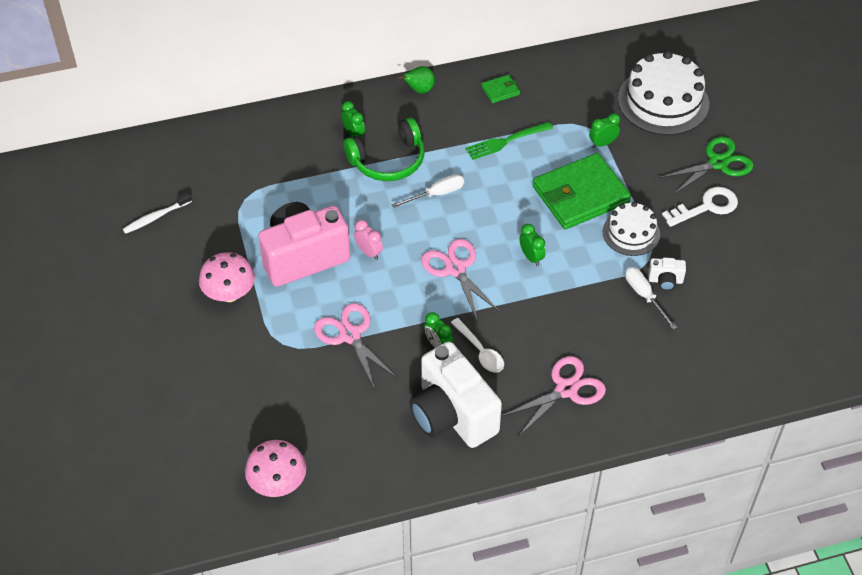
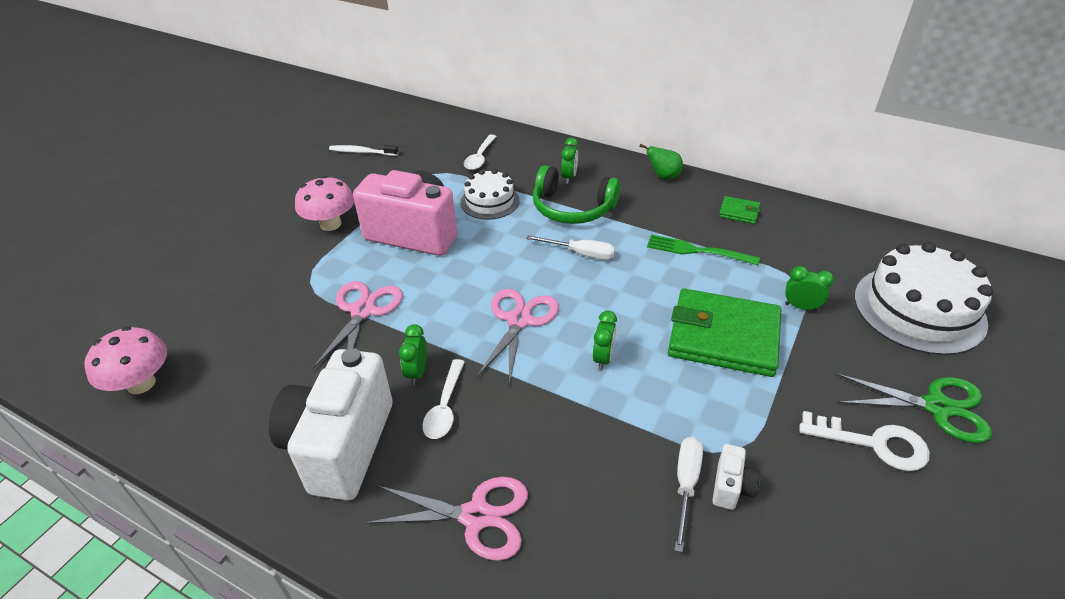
camera: 45 degrees right, 10 degrees down
(262, 159) = (480, 157): none -> white spoon
(369, 252) = (466, 261): pink clock -> none
(631, 233) = (742, 408): white cake -> white cake (490, 201)
(665, 280) = (731, 487): white camera -> white camera turned 120 degrees counterclockwise

